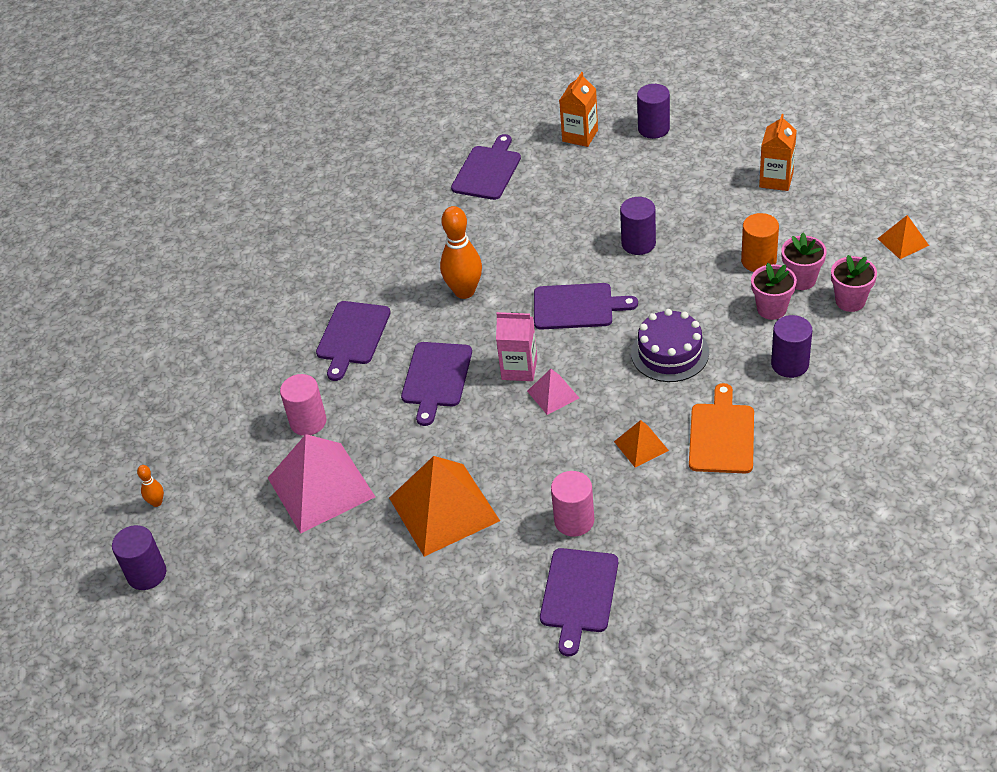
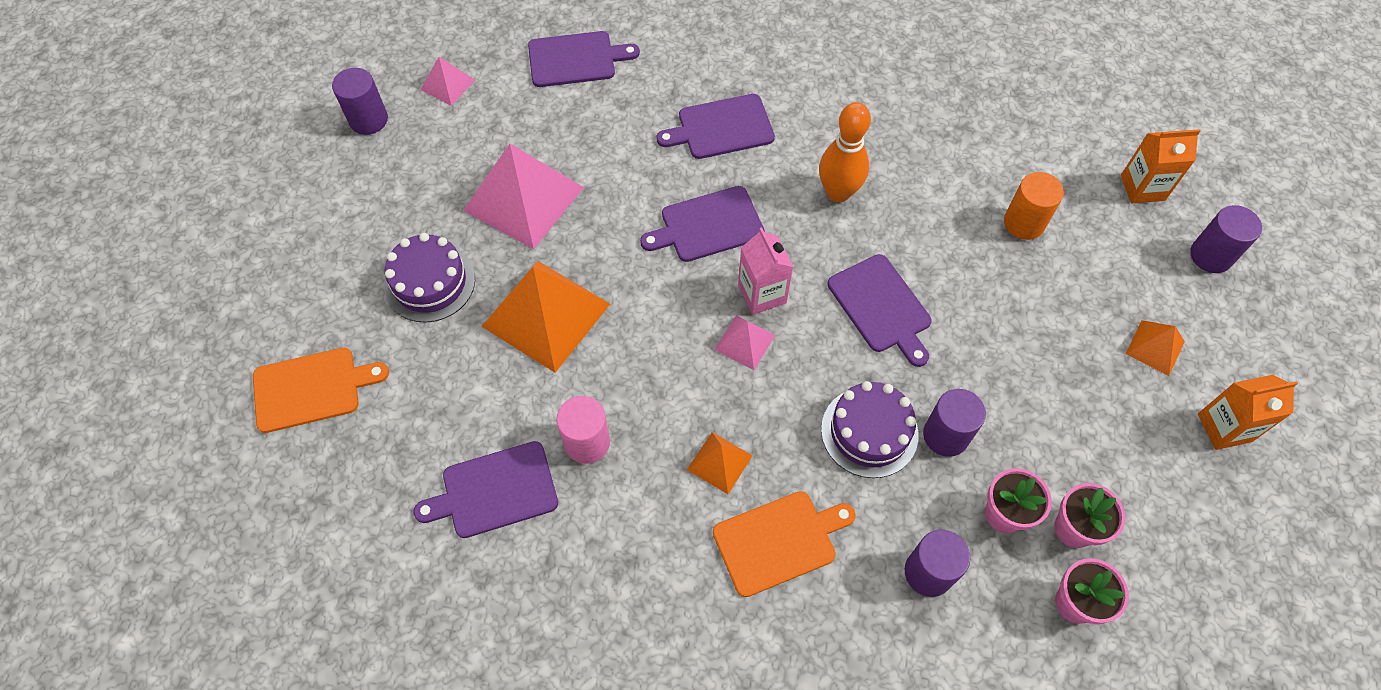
camera: 55 degrees right, 15 degrees up
(157, 502) = (447, 84): orange bowling pin -> pink pyramid
(308, 422) = (596, 148): pink cylinder -> none
(356, 579) = (430, 283): none -> purple cake
(401, 698) = (312, 389): none -> orange cutting board
(488, 171) = (1024, 128): purple cutting board -> purple cutting board (576, 59)
(638, 243) = (1015, 324): purple cylinder -> purple cylinder (945, 435)
(758, 261) = (1073, 466): orange cylinder -> orange cylinder (1024, 223)
(903, 242) = (1223, 629): orange pyramid -> orange pyramid (1155, 347)

